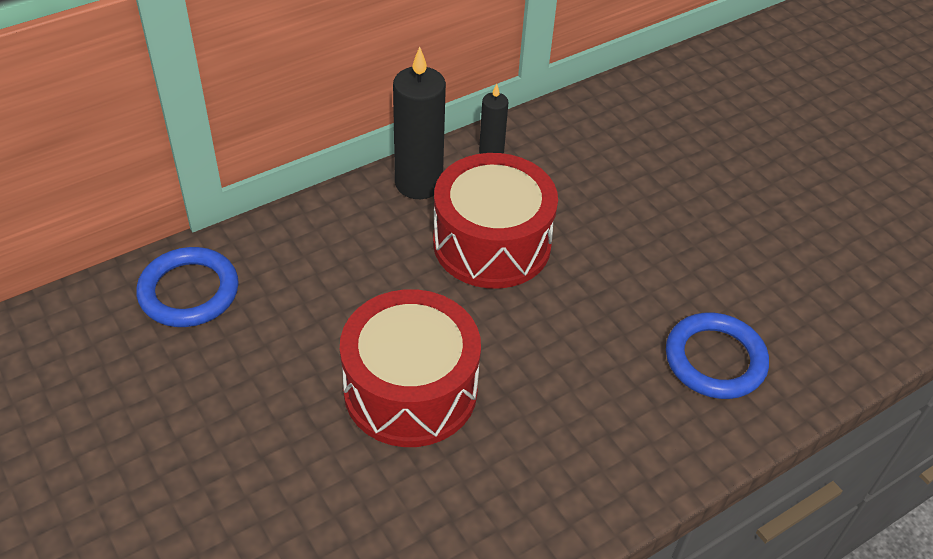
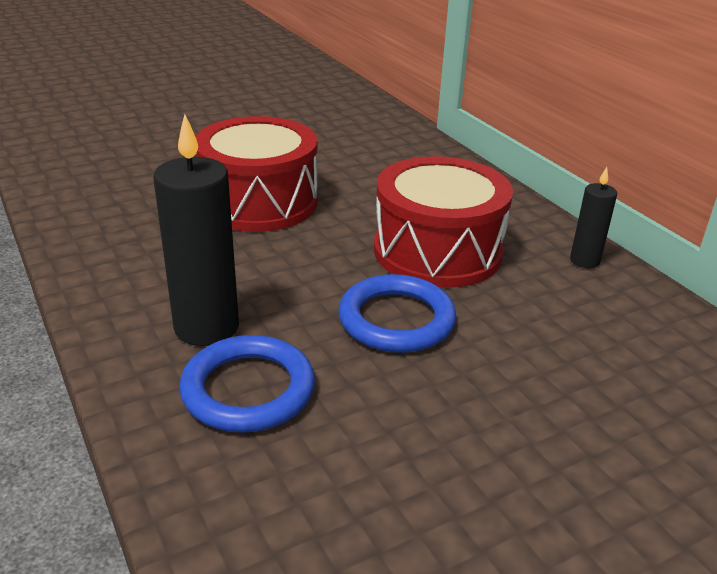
camera: 95 degrees right, 15 degrees down
(189, 291) = (373, 126): blue ring -> blue ring (396, 320)
(418, 183) = (518, 216): black candle -> black candle (206, 327)

